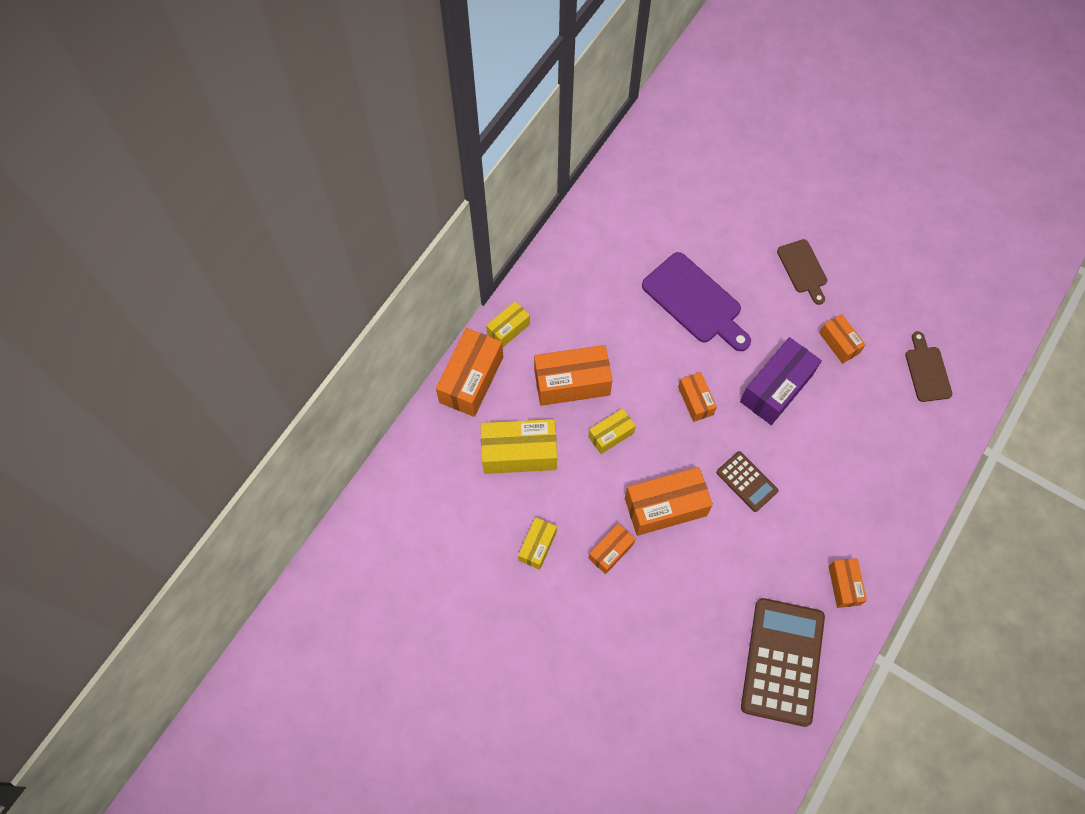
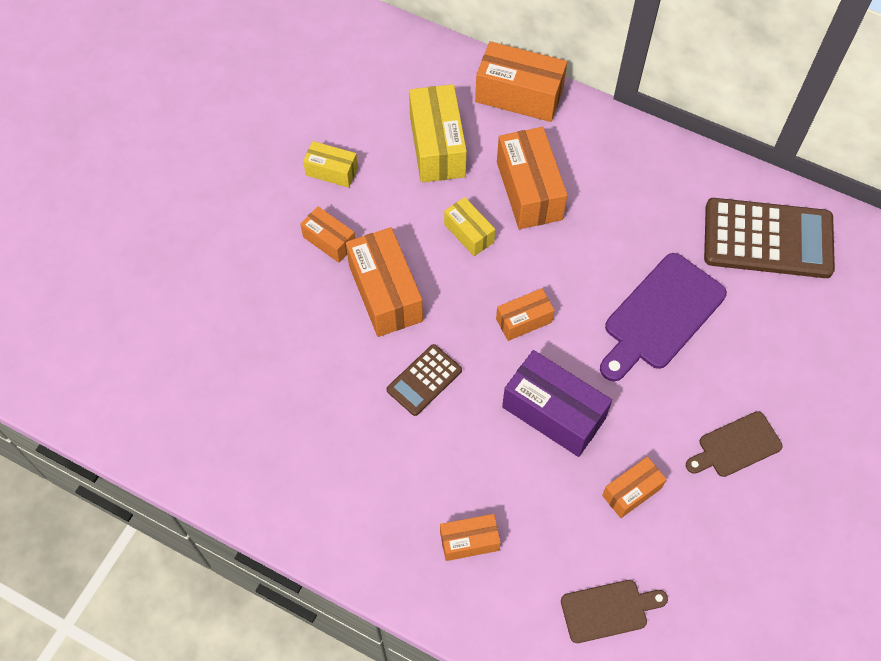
camera: 85 degrees right, 5 degrees down
(508, 329) = (587, 124): yellow box -> none
(782, 661) = (205, 422): brown calculator -> brown calculator (768, 239)
(844, 585) = (298, 493): orange box -> orange box (469, 541)

